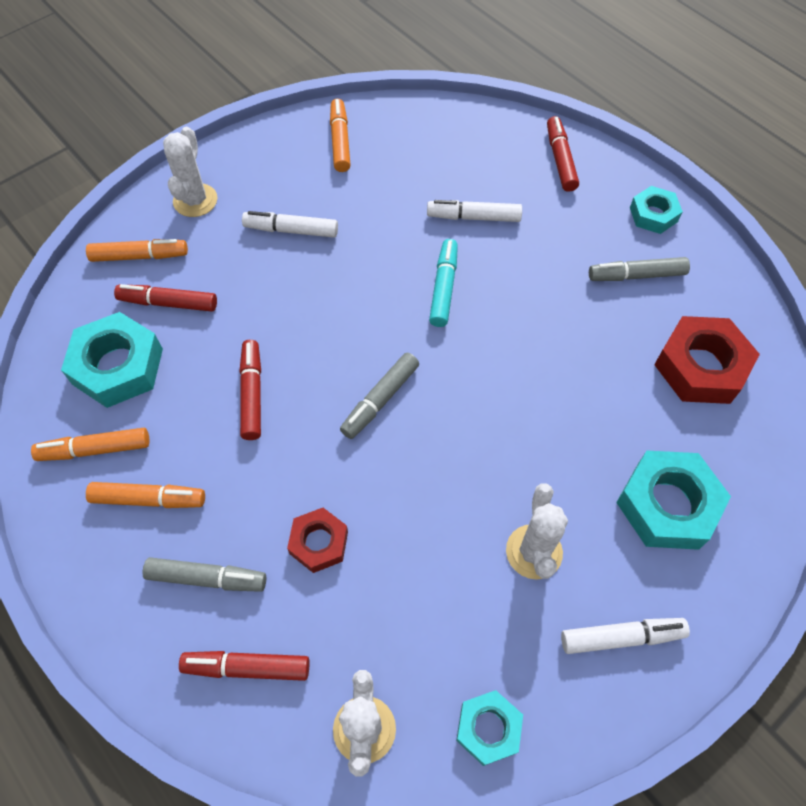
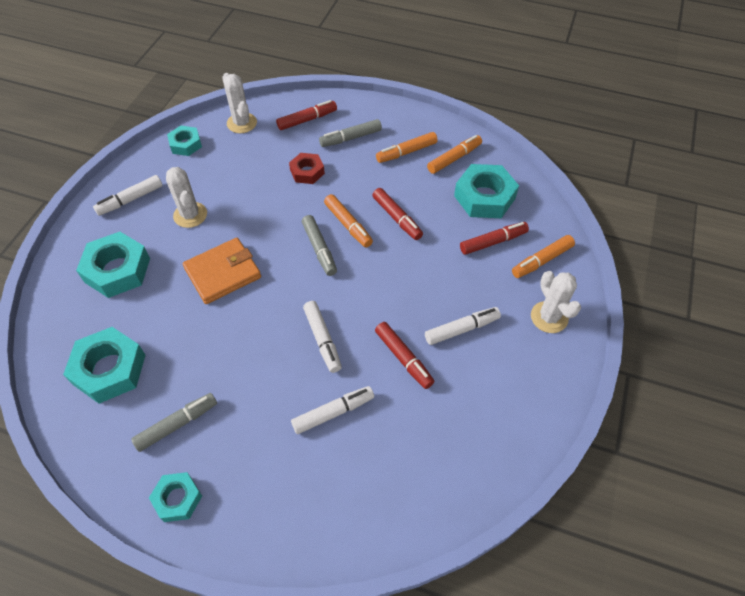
camera: 150 degrees right, 5 degrees down
(340, 141) = (492, 431): orange marker -> orange marker (348, 225)
(380, 399) = (319, 249): grey marker -> grey marker turned 150 degrees clockwise
(443, 288) = (322, 339): turquoise marker -> white marker
(522, 427) = (223, 273): none -> orange wallet
(560, 160) = (286, 520): red marker -> red marker (403, 358)
(701, 367) = (109, 369): red nut -> turquoise nut

